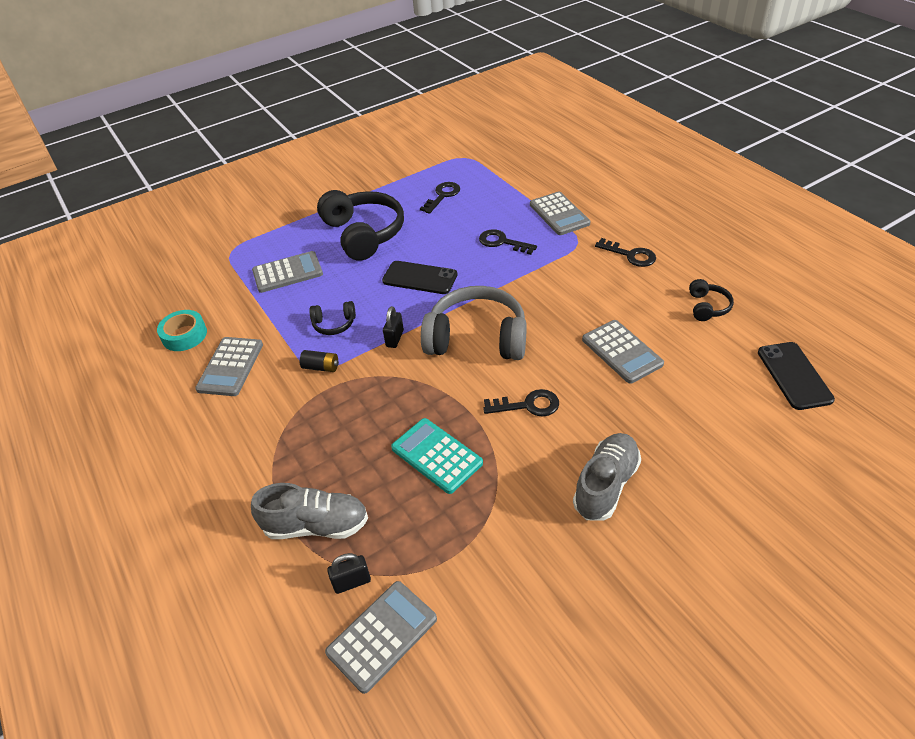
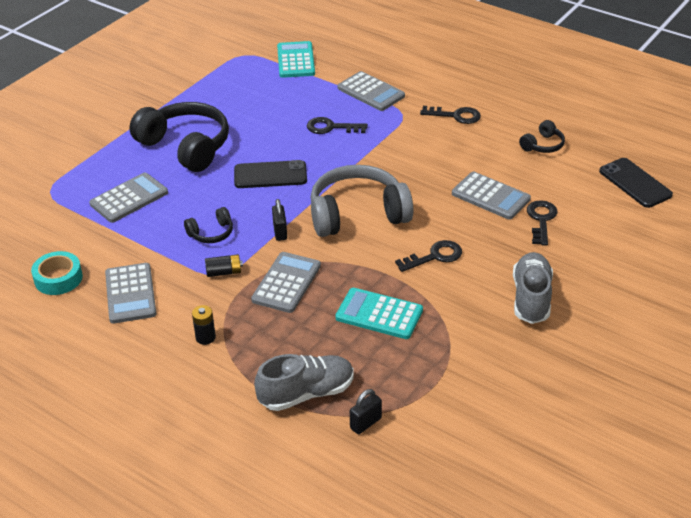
camera: 25 degrees left, 5 degrees down
(264, 432) = (205, 337): none -> black battery
(382, 635) = (414, 450): grey calculator -> grey calculator (286, 283)
(442, 196) = (245, 96): black key -> black key (541, 220)
(506, 170) = (295, 60): none -> turquoise calculator
(707, 307) = (543, 145): black headphones -> black headphones turned 60 degrees clockwise

